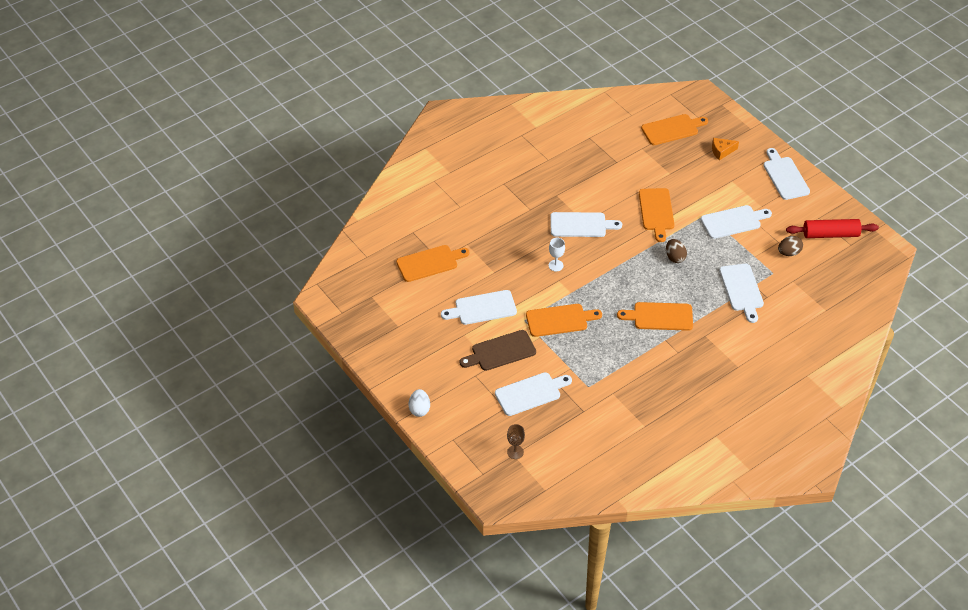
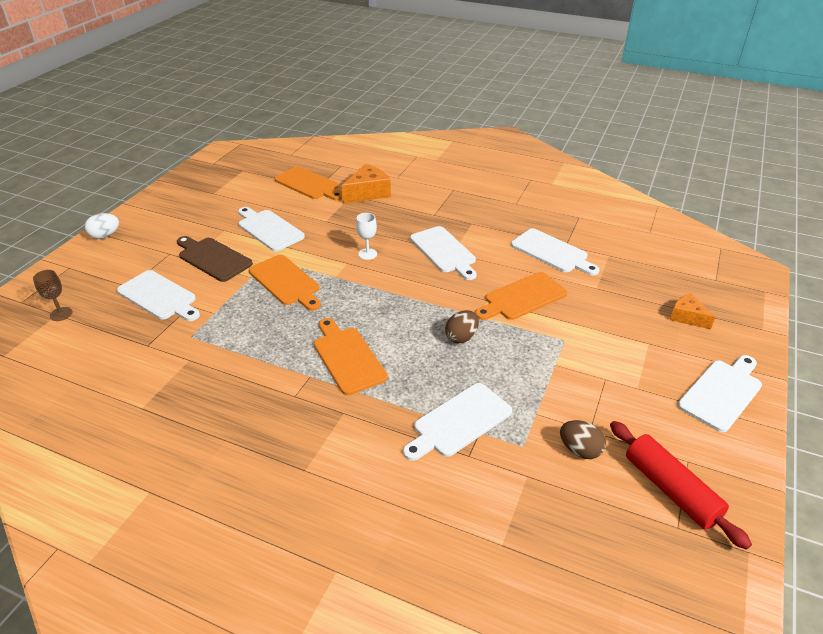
camera: 60 degrees right, 10 degrees down
(471, 233) = (368, 193): none -> orange cheese
(672, 129) = (668, 267): orange cutting board -> none
(733, 221) = (578, 369): white cutting board -> white cutting board (552, 252)

